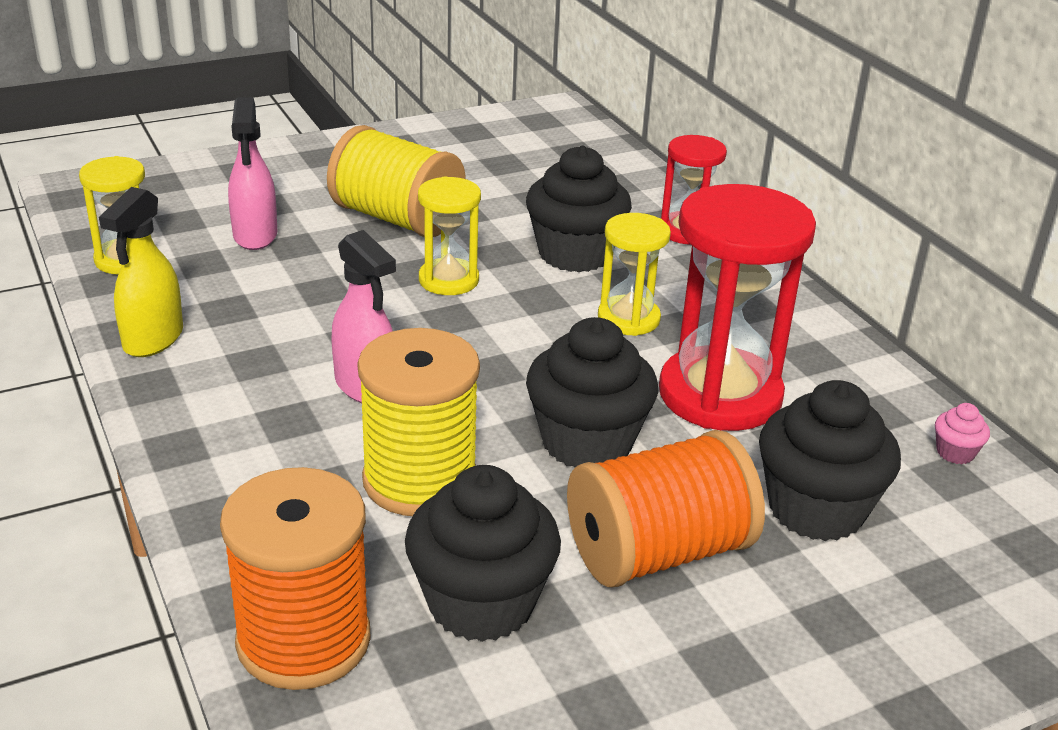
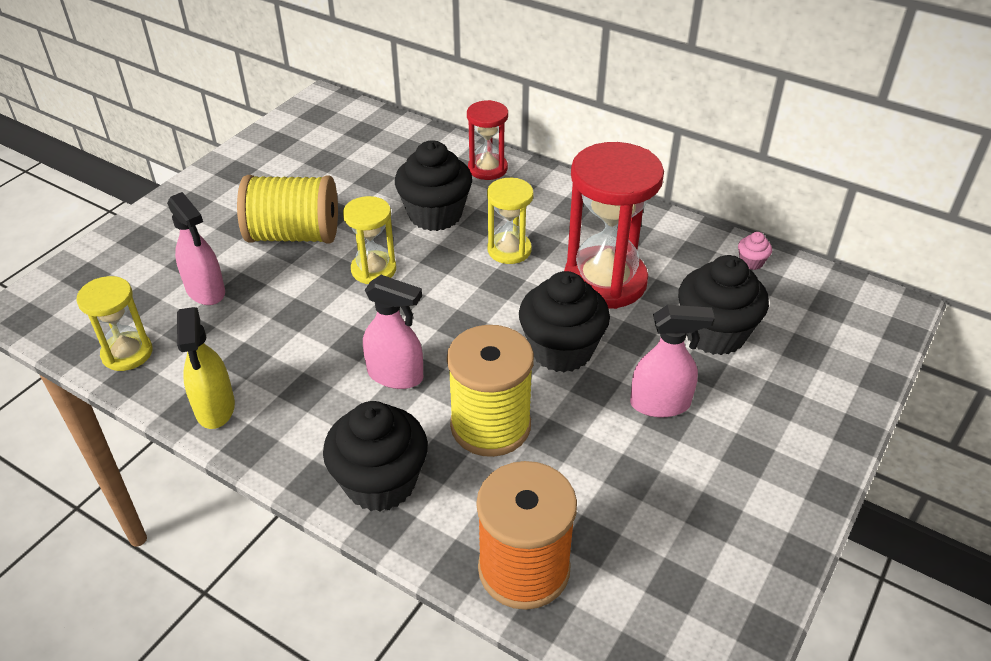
camera: 30 degrees left, 10 degrees up
(481, 603) = (598, 488): black cupcake -> black cupcake (380, 482)
(657, 552) = (660, 404): orange spool -> pink spray bottle

